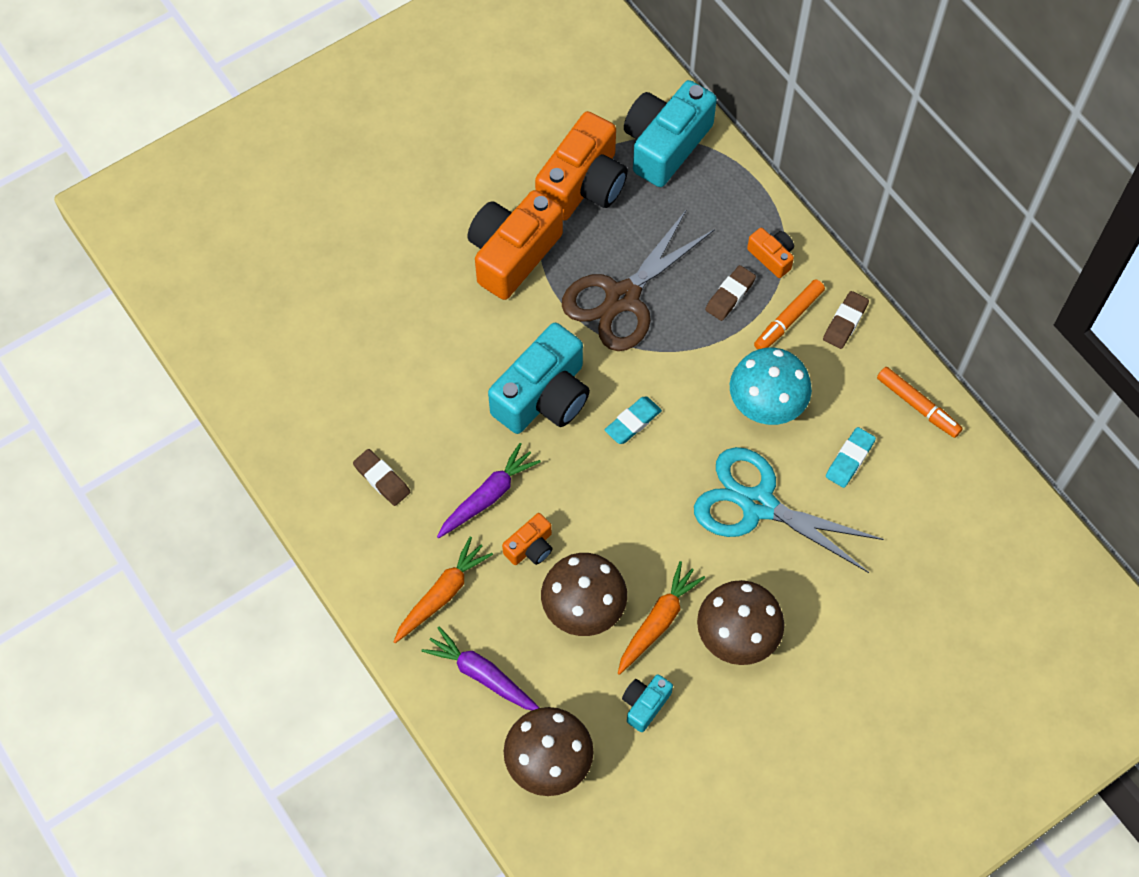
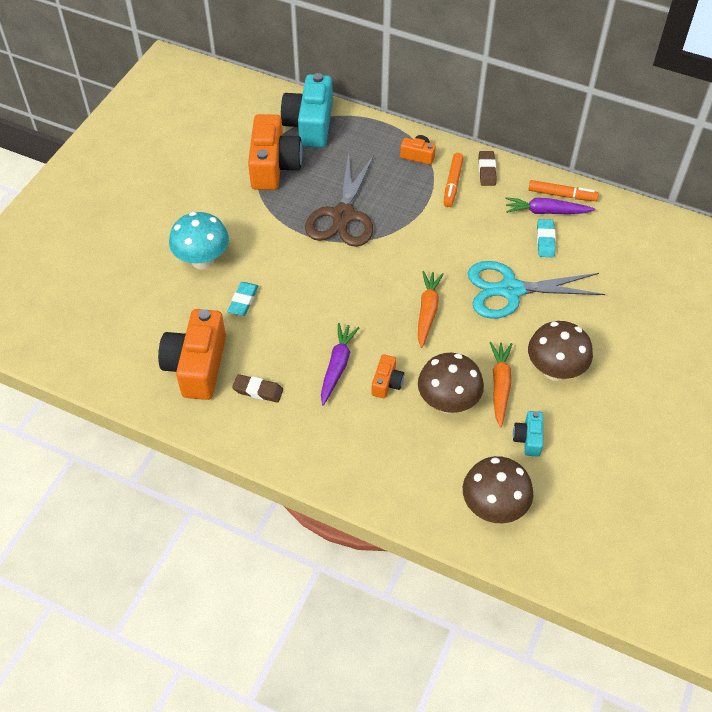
camera: 30 degrees left, 10 degrees down
(442, 594) = (348, 440): orange carrot -> orange carrot (427, 311)
(482, 675) = (410, 476): purple carrot -> purple carrot (546, 212)
(512, 254) = (255, 222): orange camera -> orange camera (197, 366)
(543, 396) = (332, 292): turquoise camera -> none
(633, 422) = (400, 280): turquoise eraser -> turquoise eraser (243, 301)
(730, 295) = (408, 186): brown eraser -> none
(766, 406) = (474, 235): turquoise mushroom -> turquoise mushroom (202, 260)

